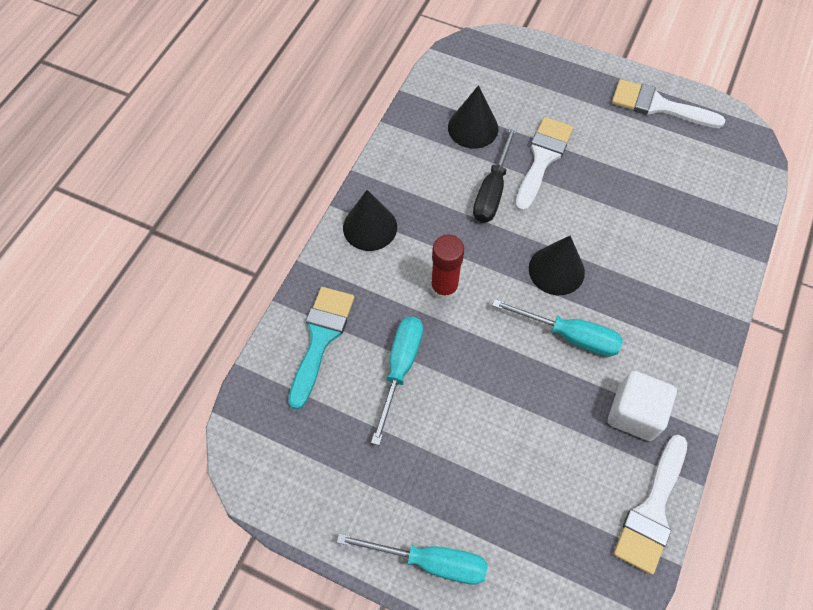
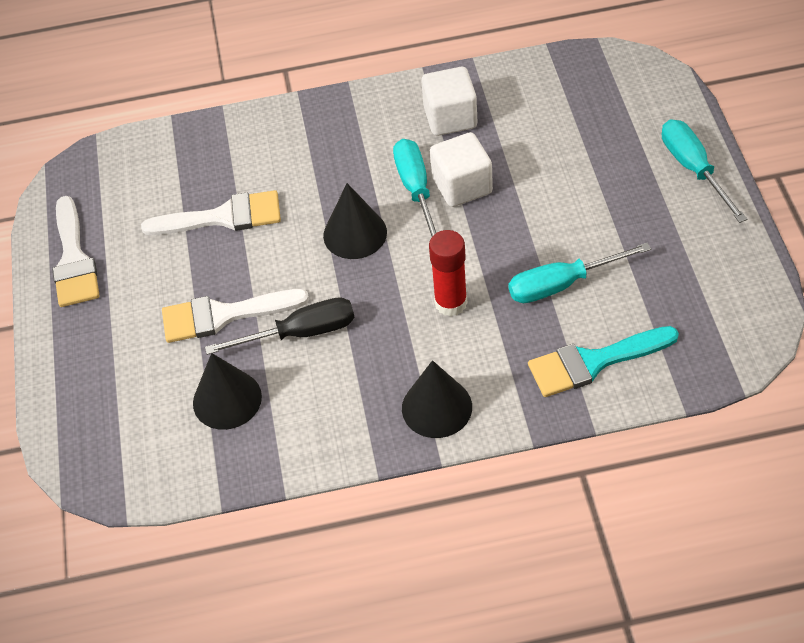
camera: 120 degrees left, 10 degrees down
(550, 369) = (462, 186): none -> white cube
(652, 511) = (521, 73): white brush -> white brush (223, 217)

